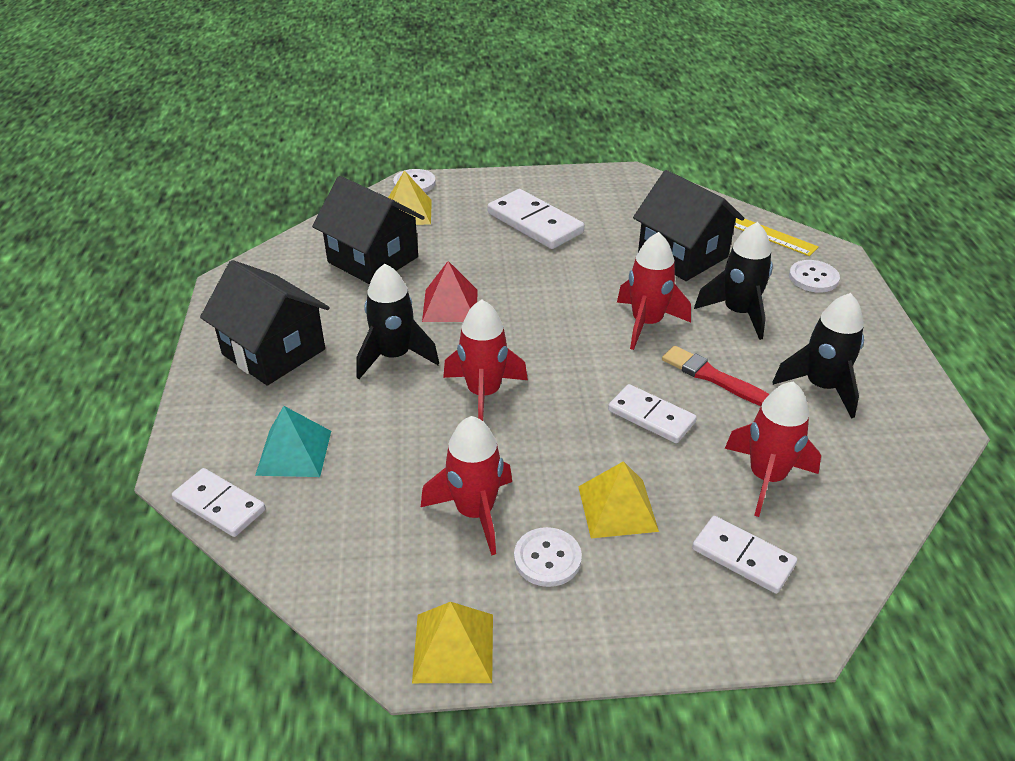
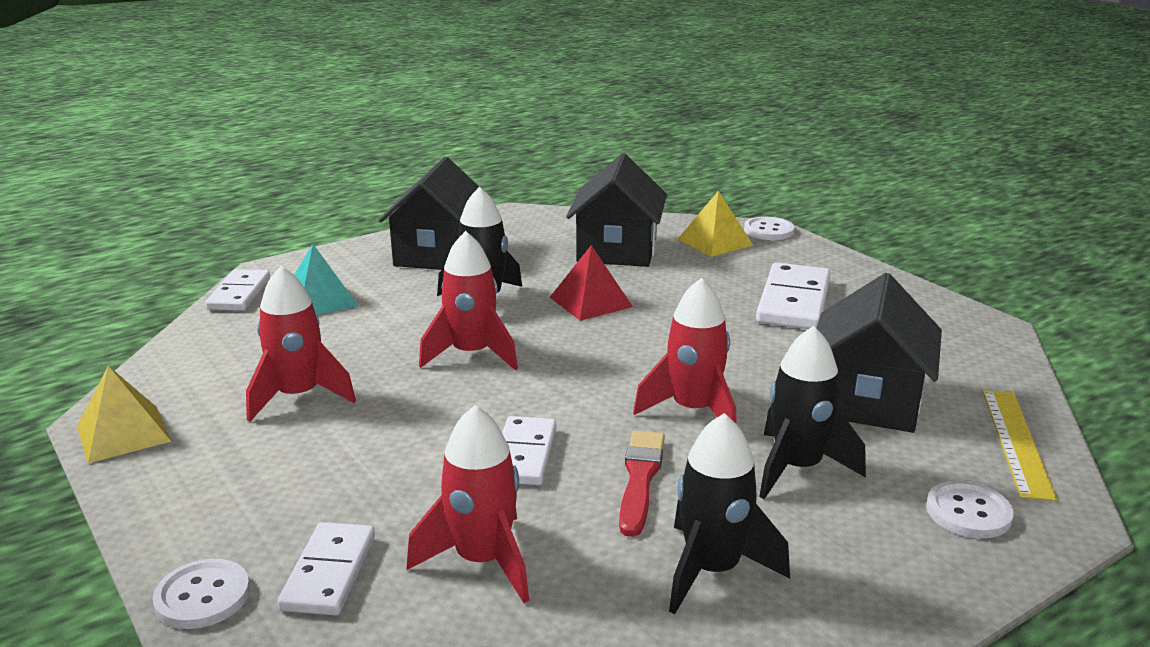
camera: 60 degrees right, 15 degrees down
(547, 558) = (258, 449): white button -> white button (202, 596)
(617, 508) = (355, 470): yellow pyramid -> none

